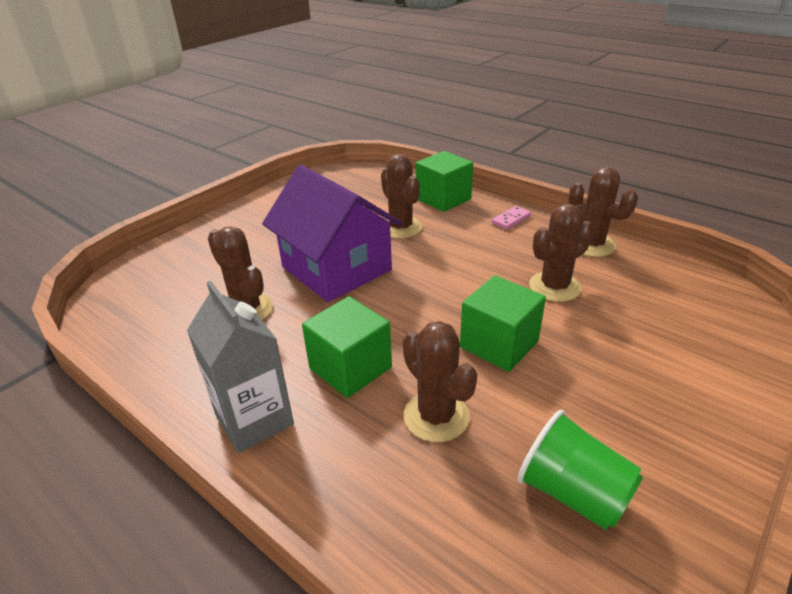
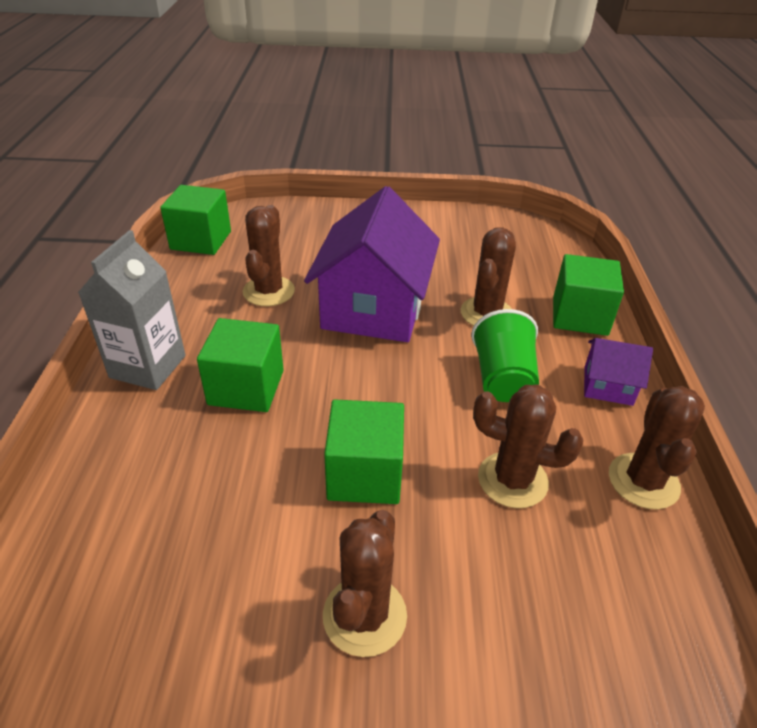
camera: 50 degrees right, 5 degrees up
(115, 320) = (201, 240): none -> green cube
(436, 416) = (225, 473): brown cactus -> brown cactus (364, 616)
(511, 219) = (608, 386): pink domino -> purple house
(573, 493) = (190, 623): green cup -> green cup (502, 379)

